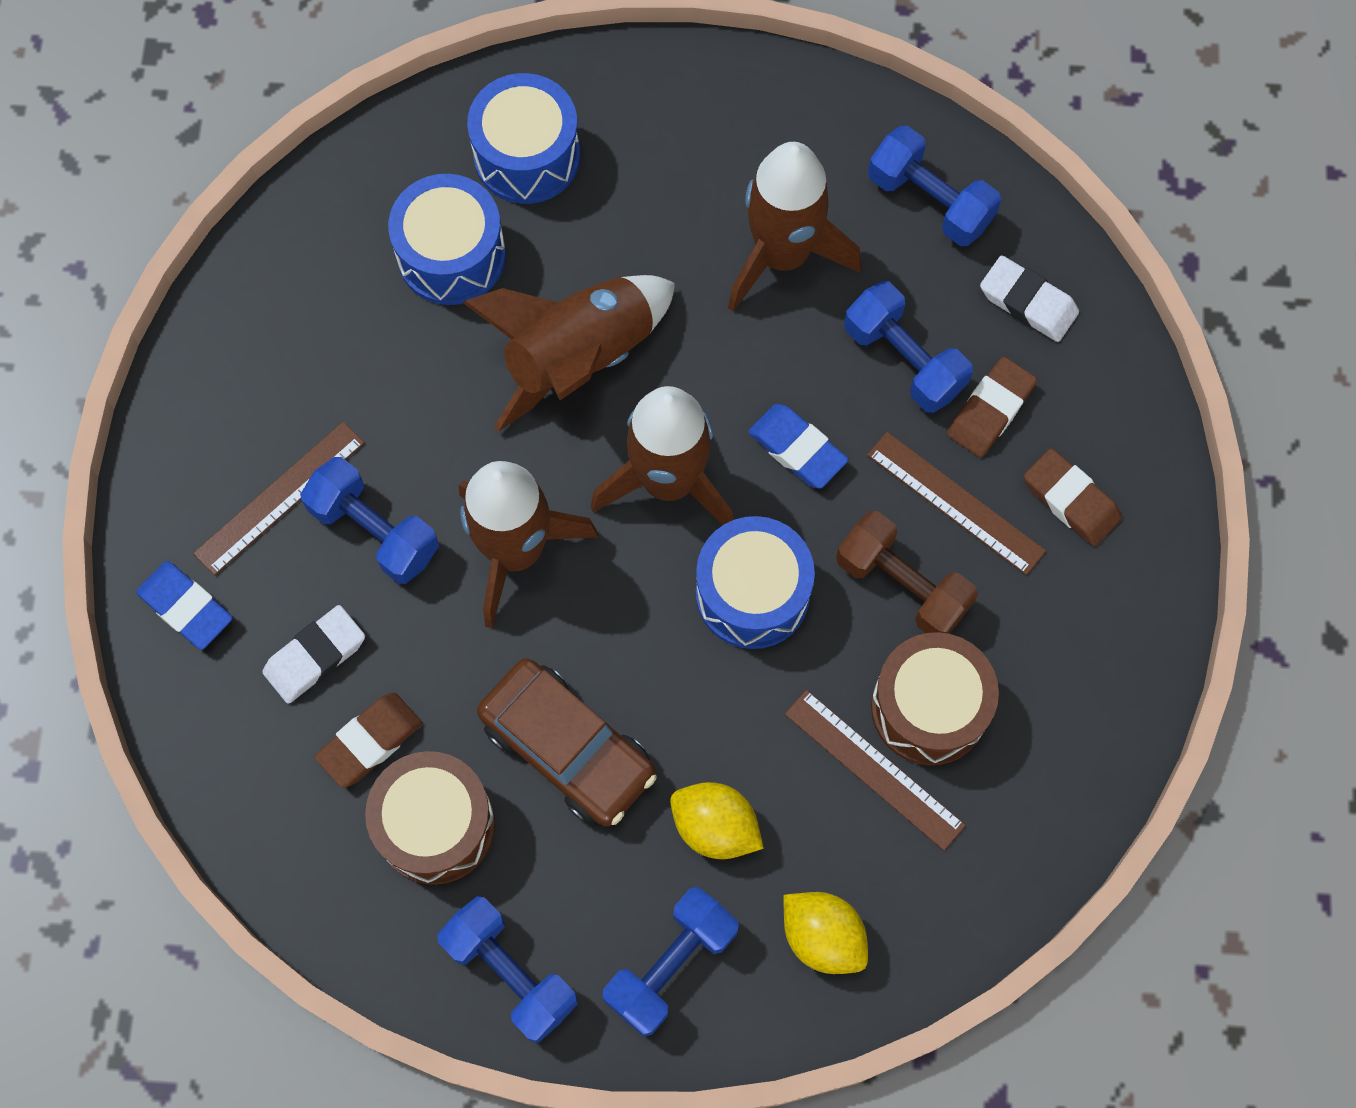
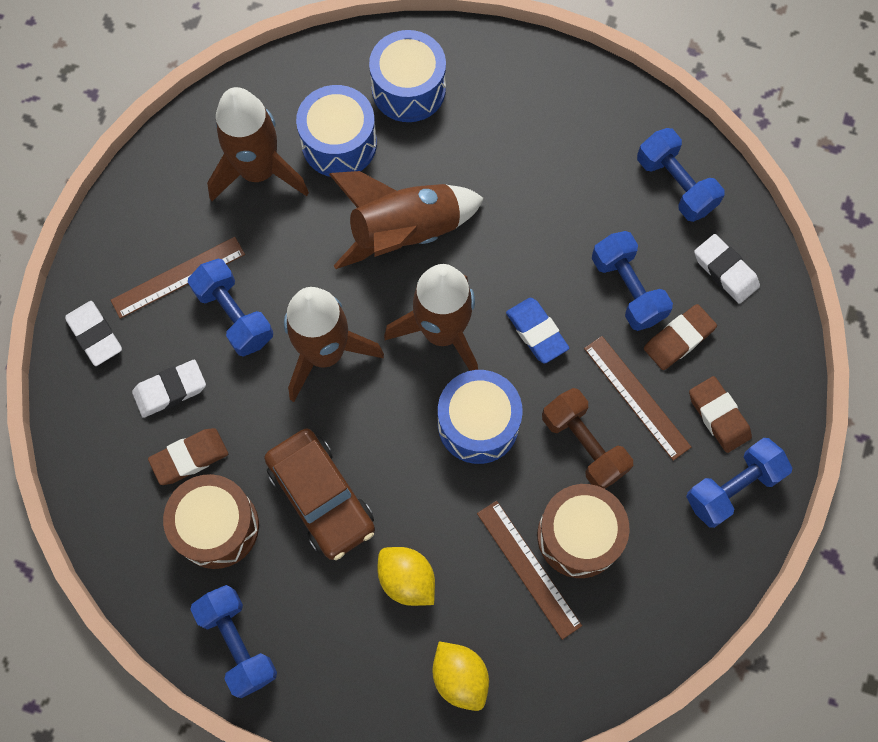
camera: 15 degrees right, 0 degrees up
(186, 607) = (95, 335): blue eraser -> white eraser
(671, 965) = (349, 668): blue dumbbell -> blue dumbbell (733, 487)
(782, 255) = (563, 197): brown rocket -> brown rocket (258, 172)

